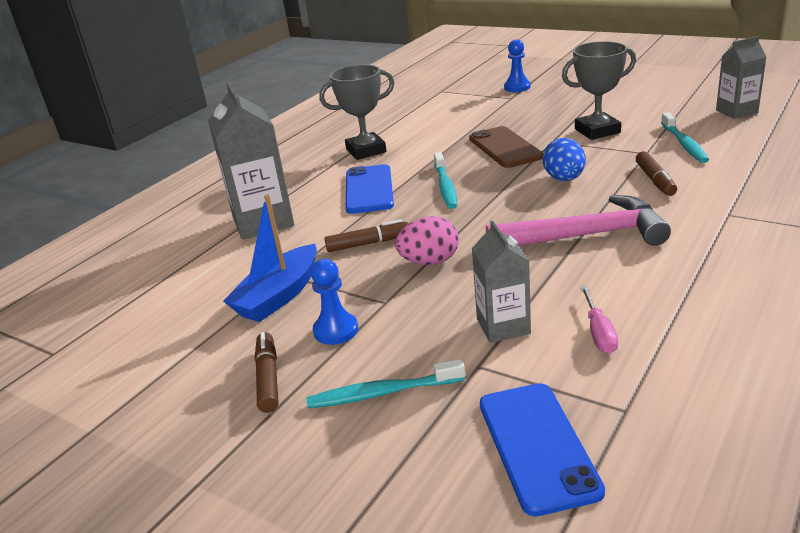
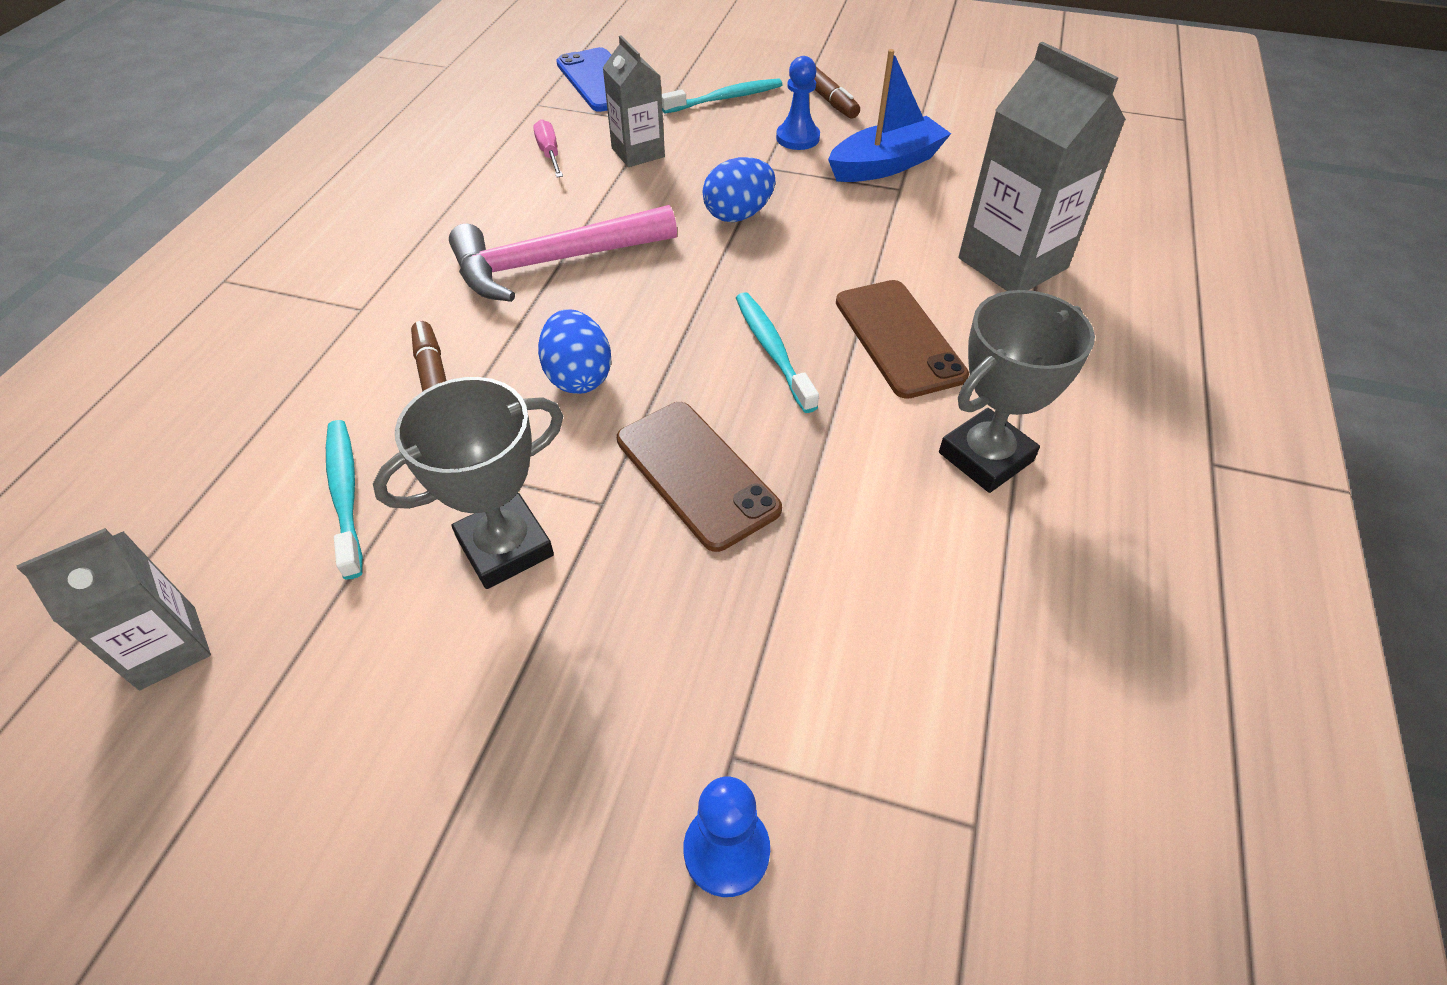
camera: 160 degrees right, 20 degrees up
(279, 296) = (885, 165): blue boat -> blue boat turned 45 degrees clockwise
(368, 243) = (830, 235): brown marker -> none
(369, 189) = (898, 338): blue phone -> brown phone
(429, 262) = (738, 215): pink egg -> blue egg

